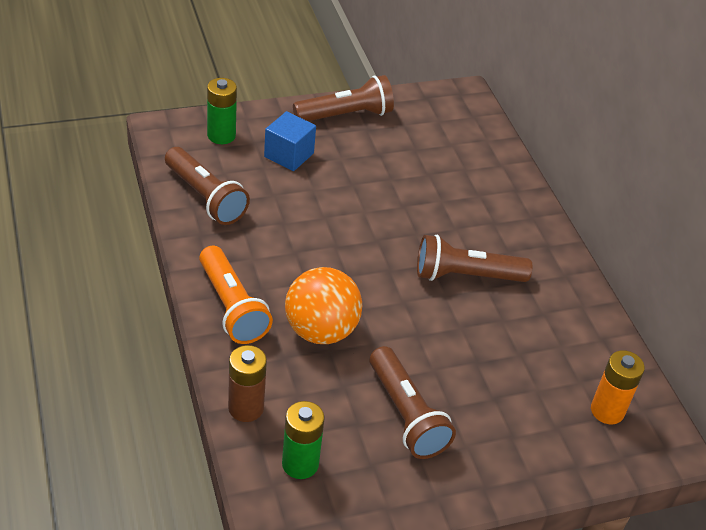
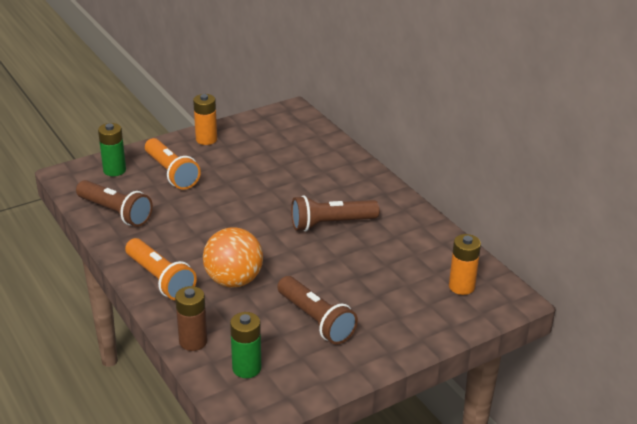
camera: 10 degrees left, 10 degrees down
(289, 155) = (171, 173): blue cube -> orange flashlight
(345, 115) = (206, 139): brown flashlight -> orange battery

